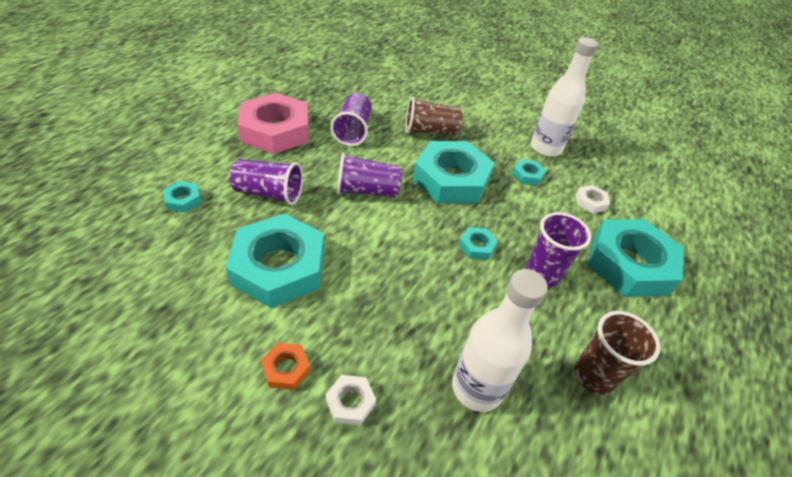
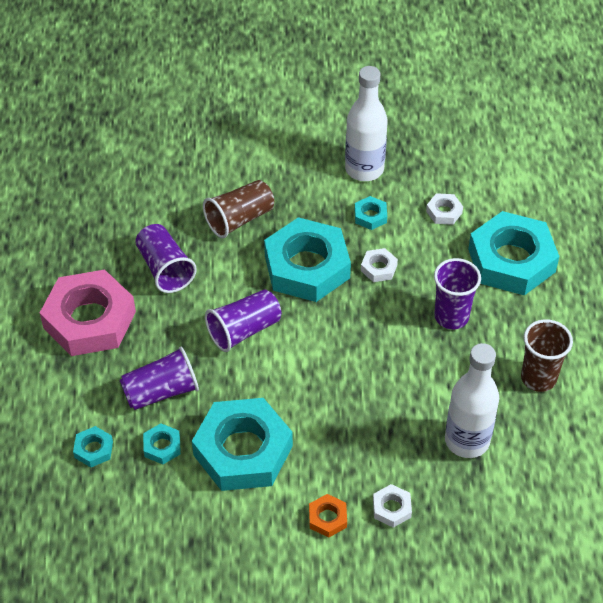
camera: 30 degrees left, 5 degrees up
(477, 246) = (382, 324): turquoise nut -> turquoise nut (162, 446)
(506, 209) = (379, 268): none -> white nut

